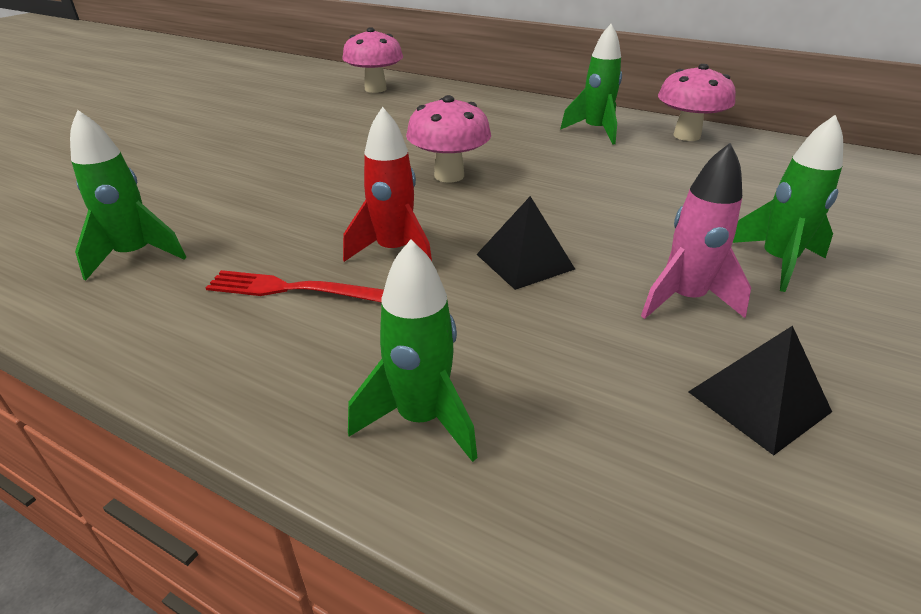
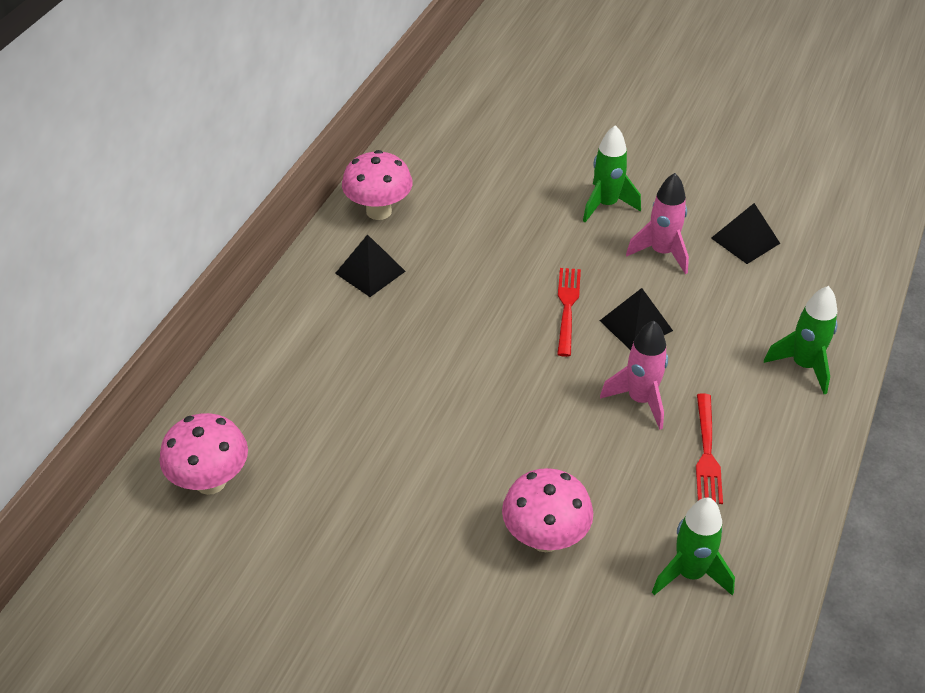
camera: 95 degrees left, 10 degrees up
(394, 251) = (640, 400): red rocket -> pink rocket
(449, 176) = (494, 378): pink mushroom -> pink mushroom (545, 538)
(555, 219) = (567, 307): none -> red fork
(595, 131) = (370, 272): green rocket -> black pyramid

